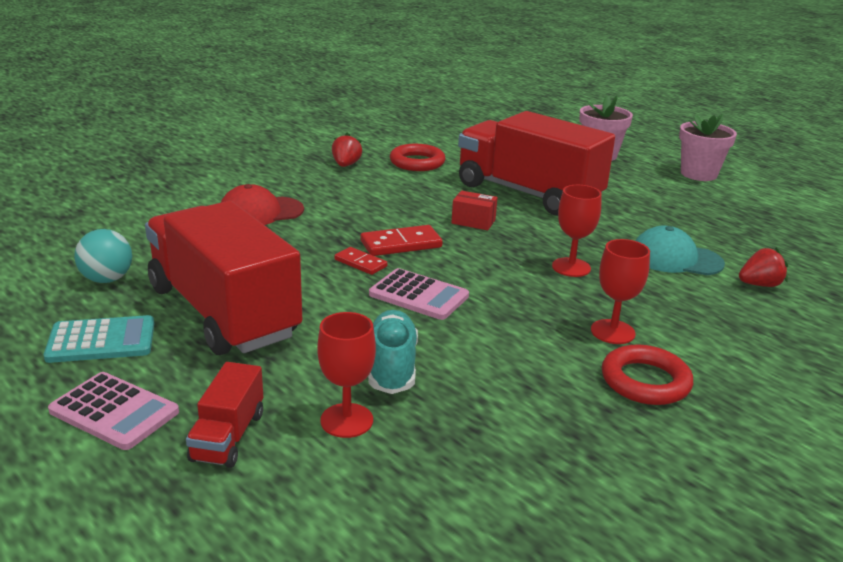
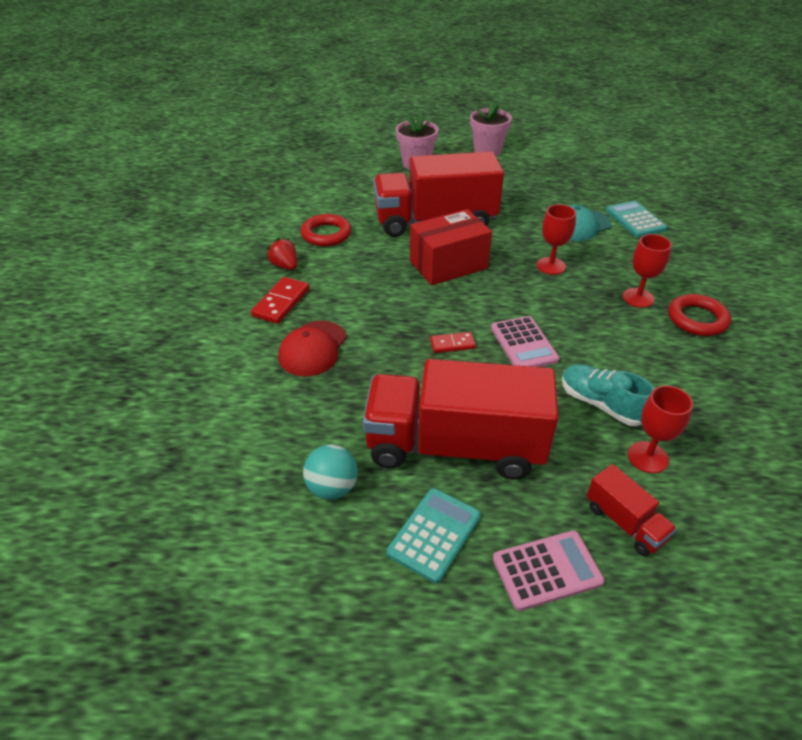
camera: 45 degrees left, 15 degrees up
(401, 244) = (445, 312): red domino -> red domino (281, 302)
(419, 295) = (523, 344): pink calculator -> pink calculator turned 90 degrees clockwise
(473, 222) = (448, 265): red box -> red box, size x2.05
(759, 285) = (635, 220): red strawberry -> turquoise calculator

